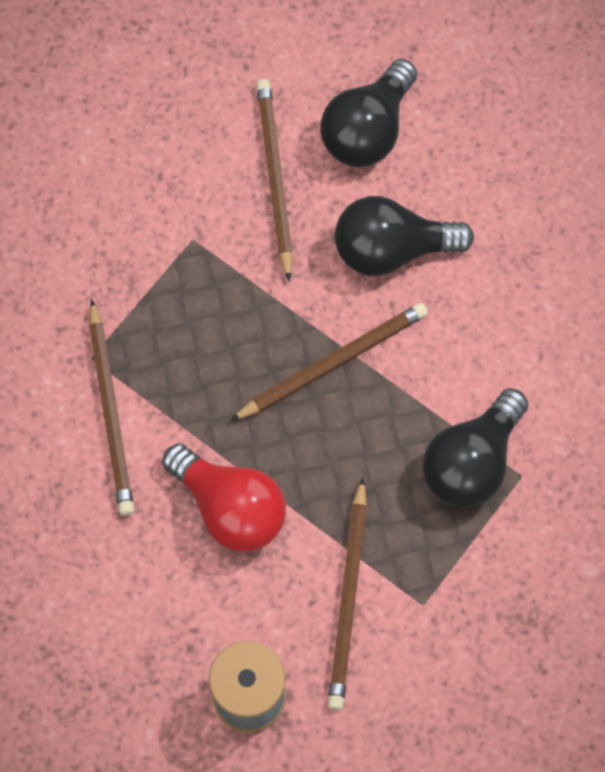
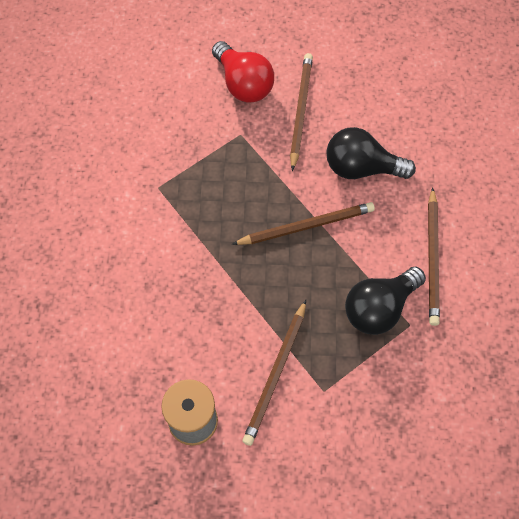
camera: 15 degrees right, 5 degrees down
(111, 412) = (160, 222): brown pencil -> brown pencil (432, 258)
(230, 508) = (216, 298): red light bulb -> red light bulb (243, 84)
(367, 130) = (365, 97): black light bulb -> none

